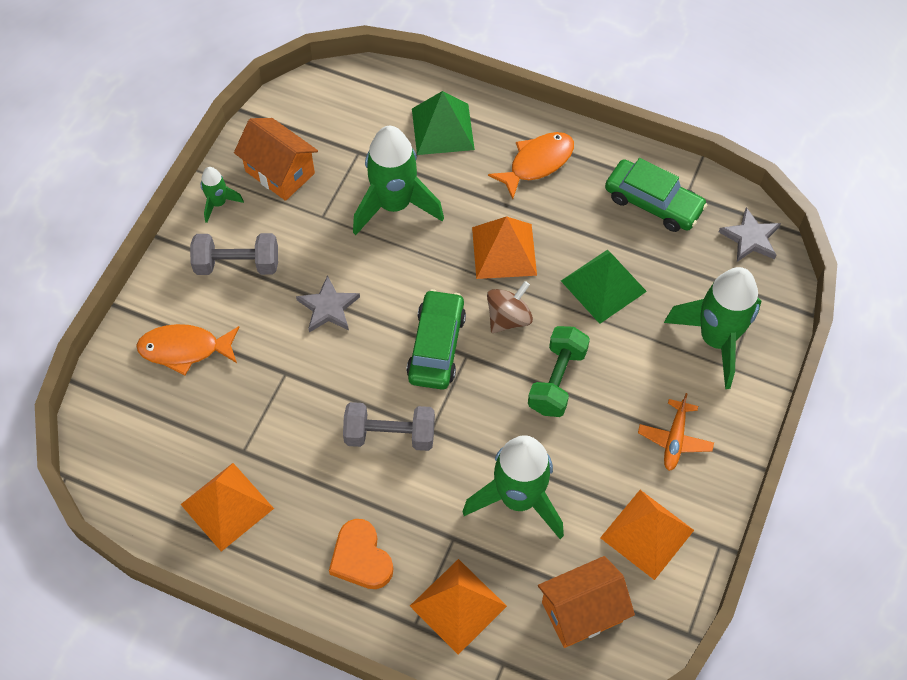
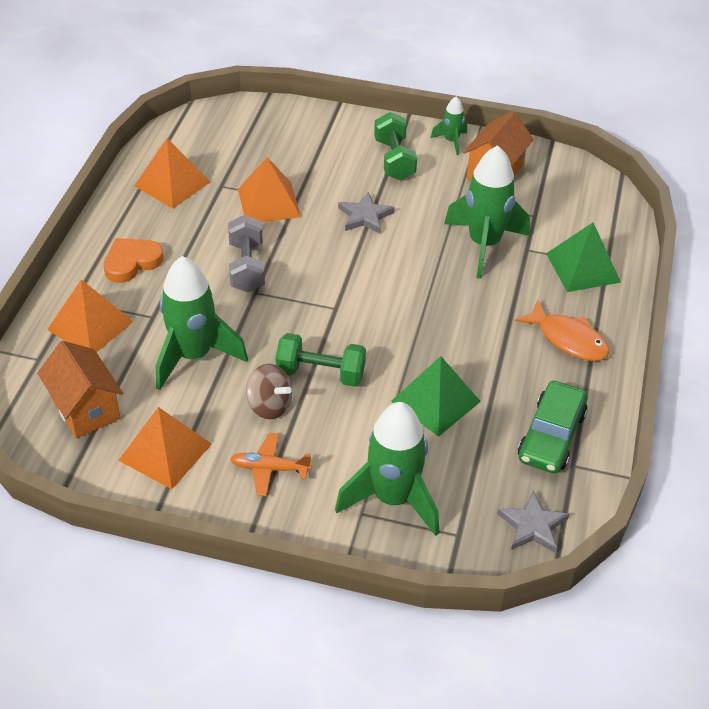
camera: 80 degrees right, 15 degrees down
(185, 349) = (307, 143): orange fish -> none
(237, 264) = (394, 160): grey dumbbell -> green dumbbell
(436, 346) = (340, 287): green car -> none
(504, 251) = (456, 323): orange pyramid -> orange pyramid (269, 202)
(508, 318) = (381, 333): brown spinning top -> brown spinning top (269, 405)

